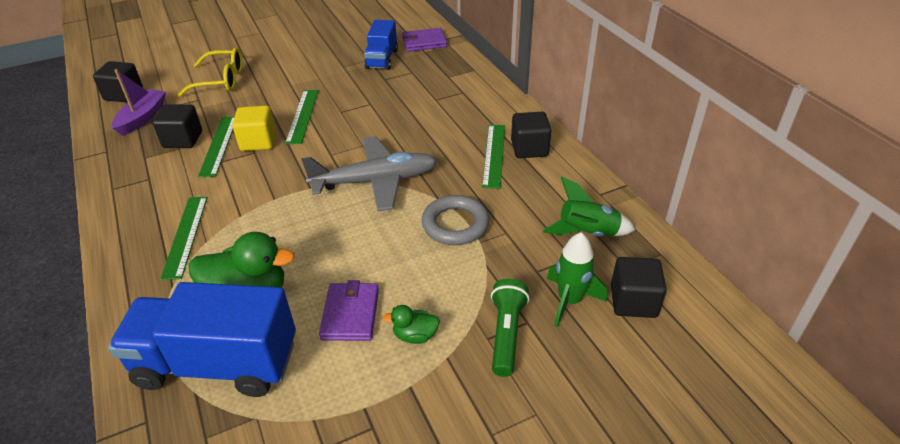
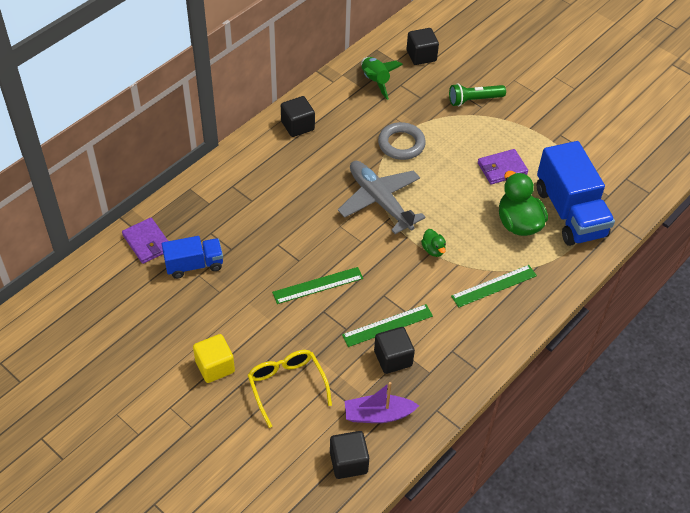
camera: 115 degrees left, 10 degrees up
(258, 141) = (369, 299): yellow cube -> yellow cube (215, 366)
(415, 335) = (498, 136): green duck -> green duck (433, 250)
(494, 155) = (315, 143): green ruler -> none
(570, 301) = (436, 80): green rocket -> none

